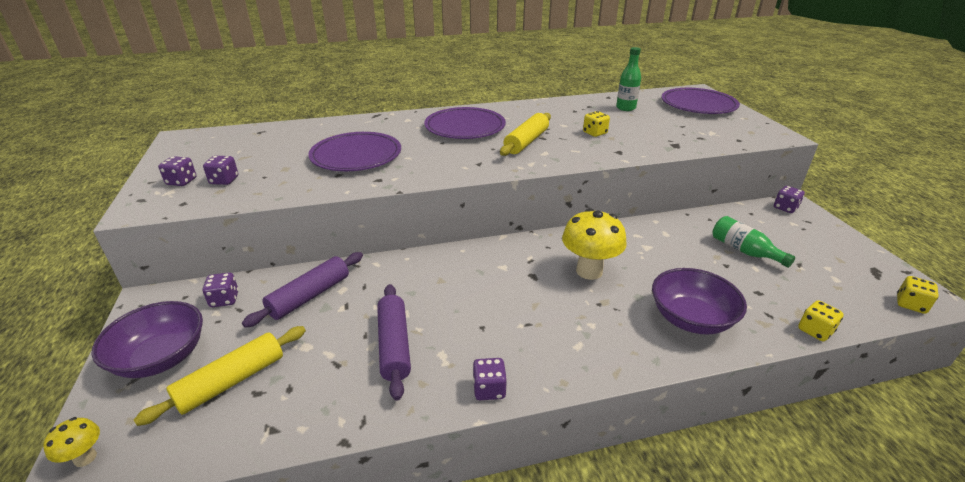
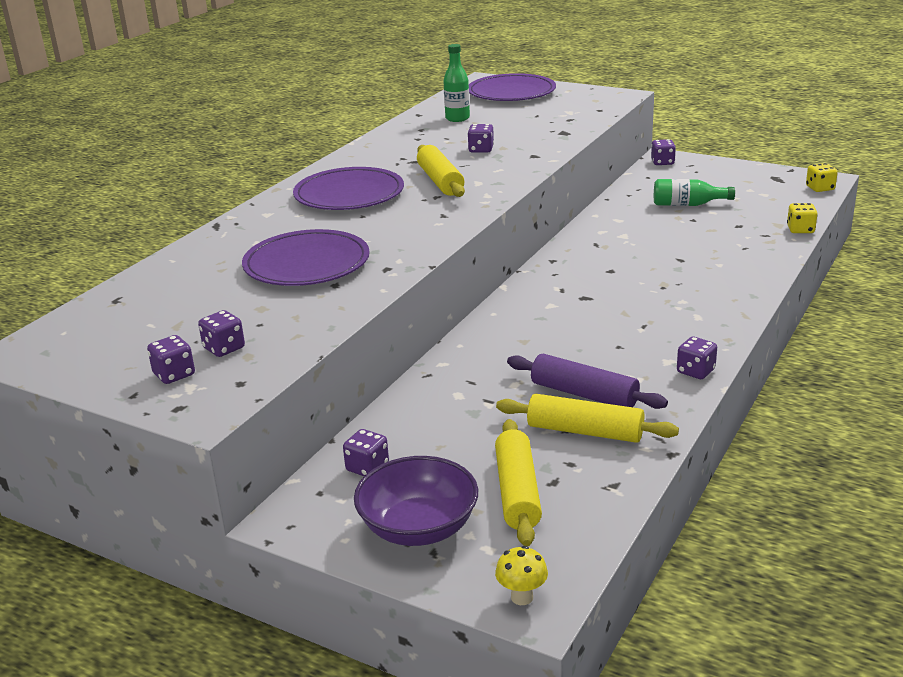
camera: 45 degrees left, 5 degrees down
(310, 296) = (441, 415): purple rolling pin -> none
(341, 373) = (585, 431): none -> yellow rolling pin
(589, 271) = (617, 272): yellow mushroom -> none
(595, 133) = (481, 150): yellow dice -> purple dice
(691, 319) = (730, 262): purple bowl -> none

